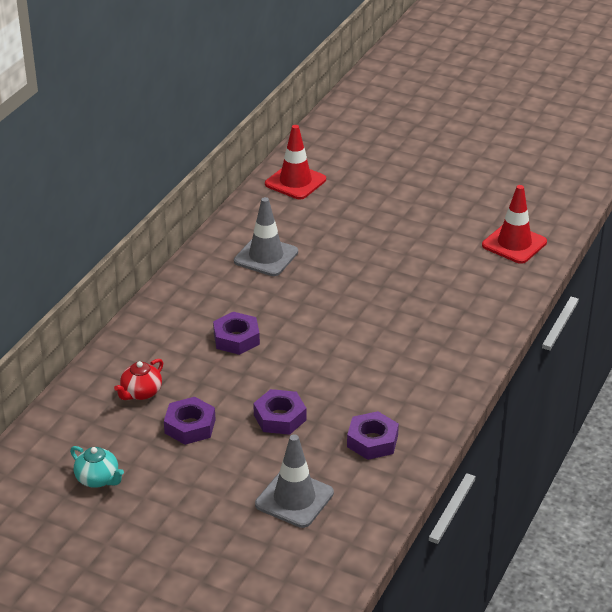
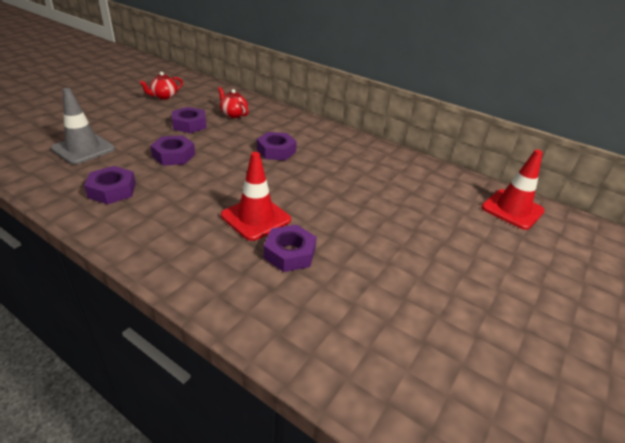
camera: 95 degrees right, 0 degrees up
(98, 479) = (164, 96): turquoise teapot -> red teapot
(266, 256) = (384, 177): grey traffic cone -> none
(419, 306) = (289, 253): none -> purple nut
(514, 244) = (412, 378): red traffic cone -> red traffic cone (256, 218)

